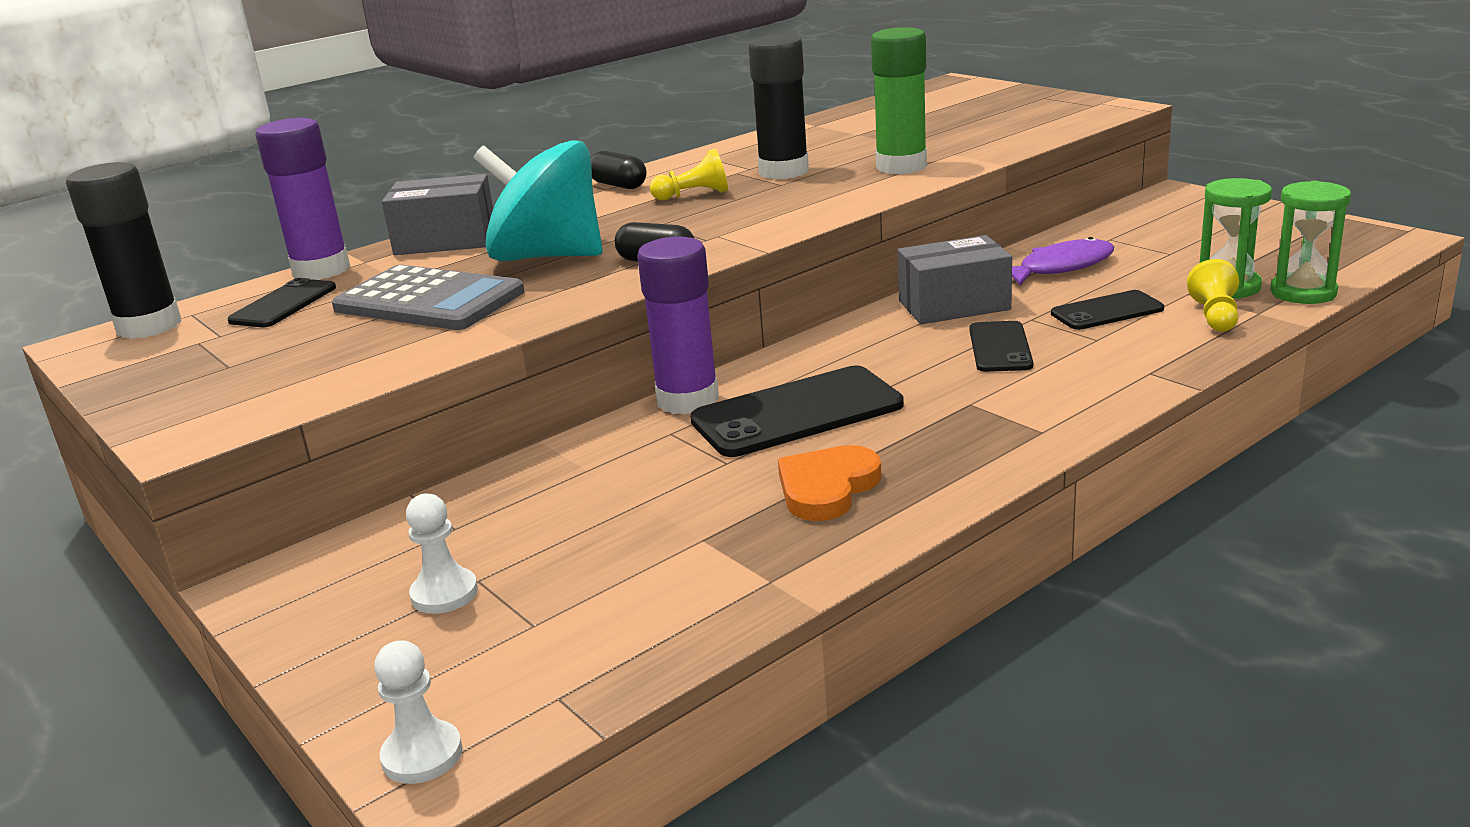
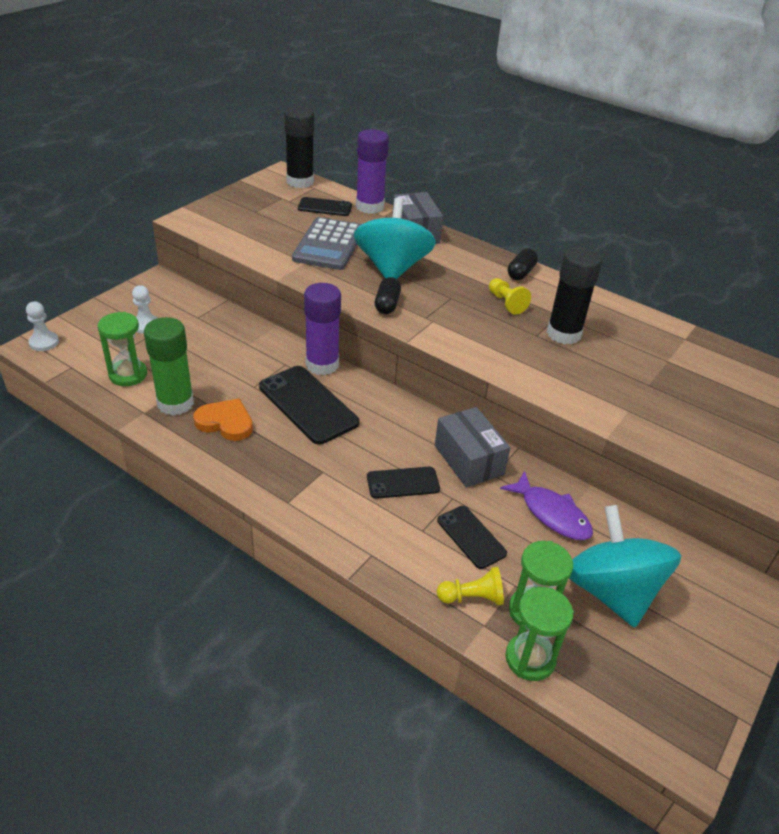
camera: 70 degrees right, 15 degrees up
(629, 608) = (128, 375): none -> green hourglass
(901, 166) = (588, 386): green glue stick -> green glue stick (175, 403)
(1185, 249) = (611, 591): none -> turquoise spinning top

